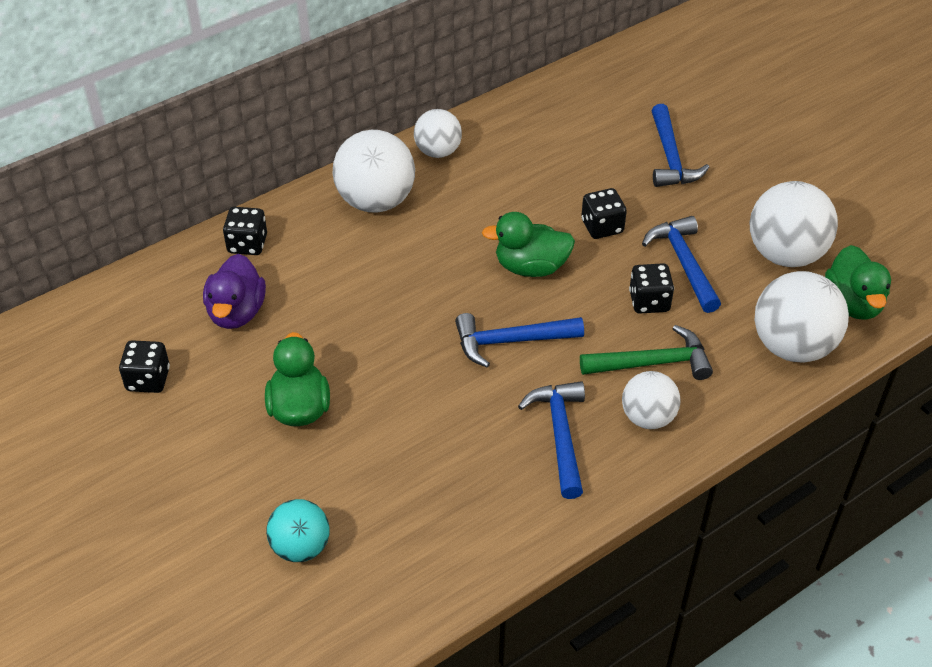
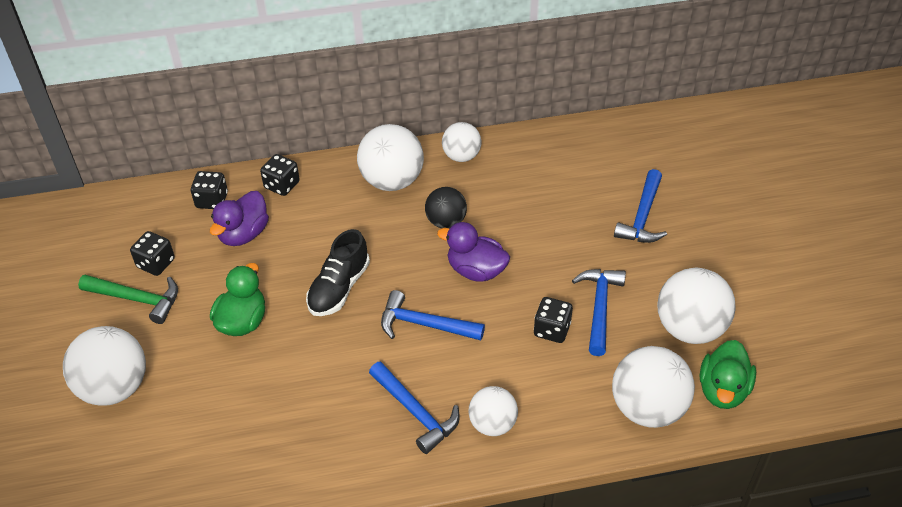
camera: 25 degrees right, 0 degrees up
(190, 534) = (114, 387): none -> white ball
(301, 547) = (180, 426): turquoise ball -> none
(389, 335) = (339, 288): none -> black shoe
(465, 226) = (446, 222): none -> black ball
(531, 267) = (476, 270): green duck -> purple duck
(560, 435) = (416, 412): blue hammer -> blue hammer turned 120 degrees clockwise
(602, 226) = (551, 256): black dice -> black dice (212, 200)
(653, 363) = (524, 381): green hammer -> green hammer (137, 299)

